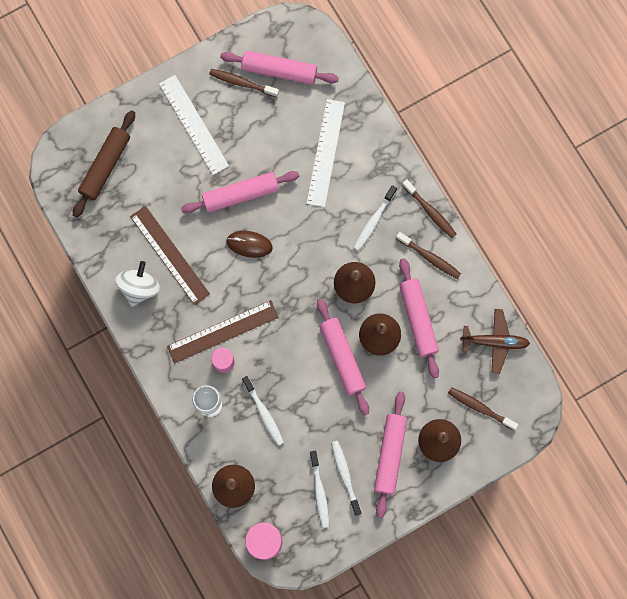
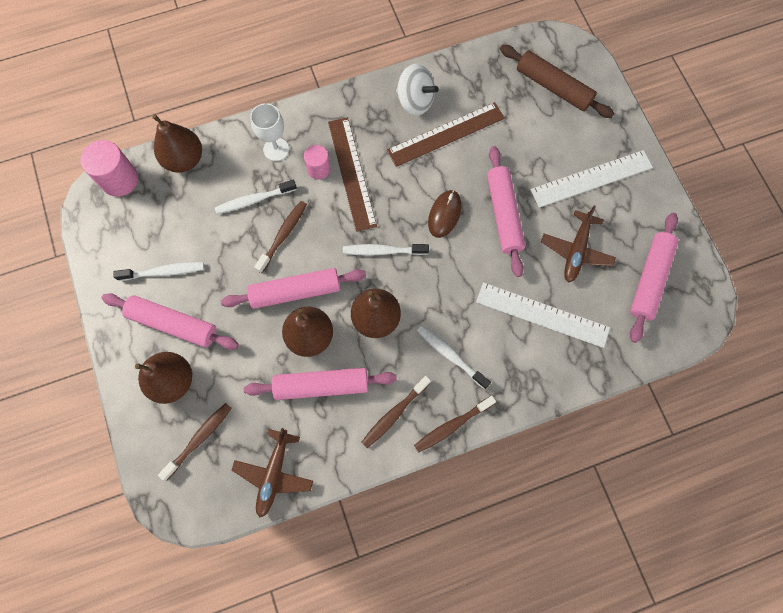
camera: 100 degrees right, 5 degrees down
(242, 83) = (637, 236): brown toothbrush -> brown toothbrush (283, 235)
(264, 131) = (576, 251): none -> brown plane
(319, 492) = (154, 242): white toothbrush -> white toothbrush (383, 251)

